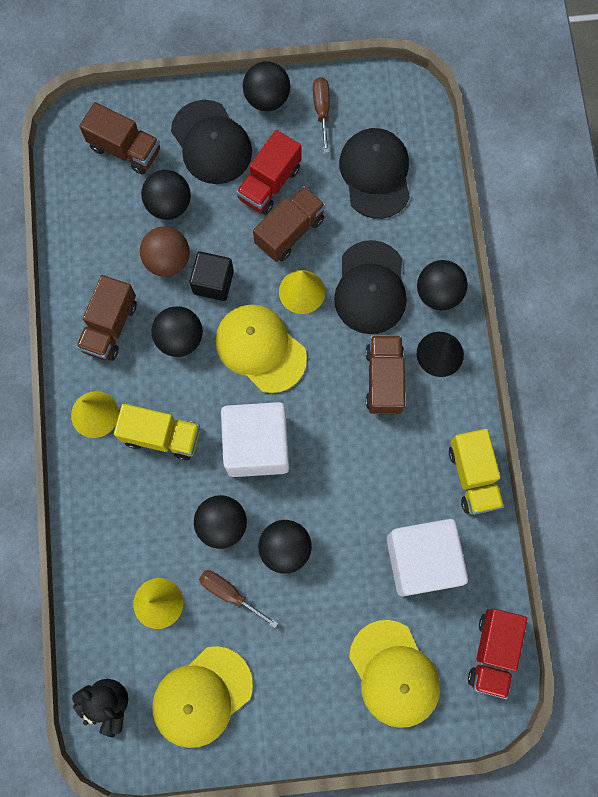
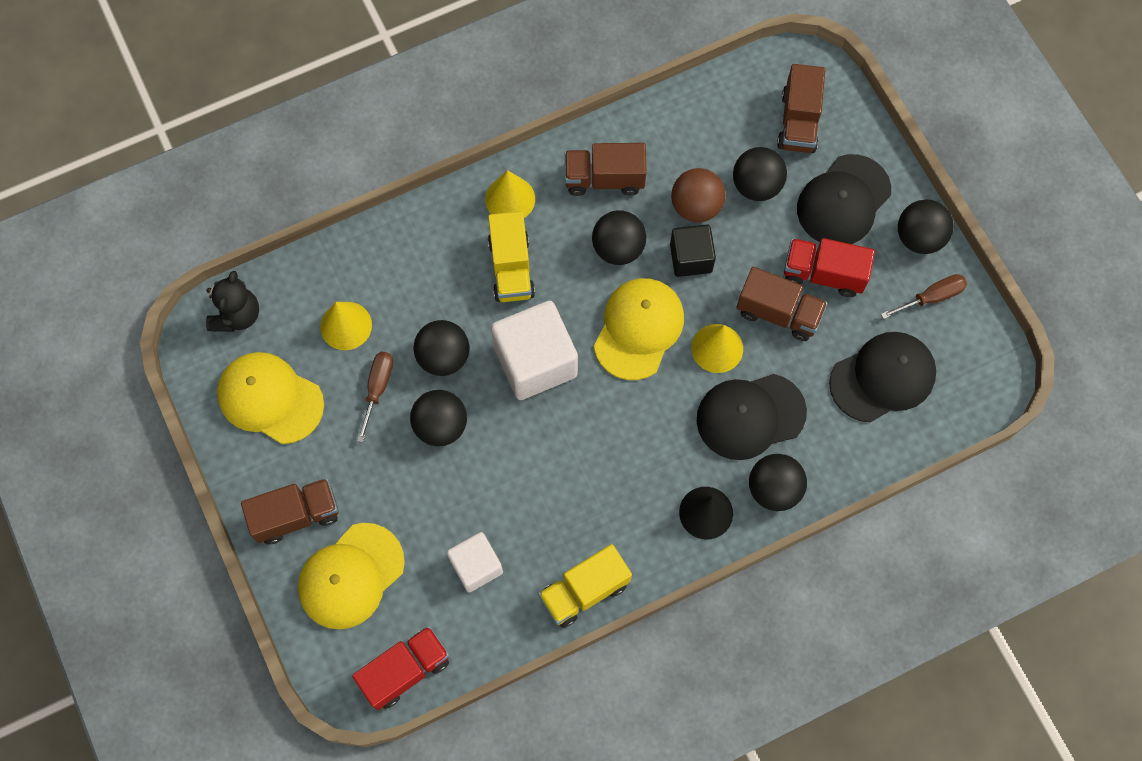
camera: 70 degrees right, 5 degrees down
(384, 379) = (654, 463): brown truck -> brown truck (296, 515)
(422, 560) = (476, 566): white cube -> white cube, size x0.59
(492, 652) = (405, 670): red truck -> red truck turned 150 degrees clockwise

